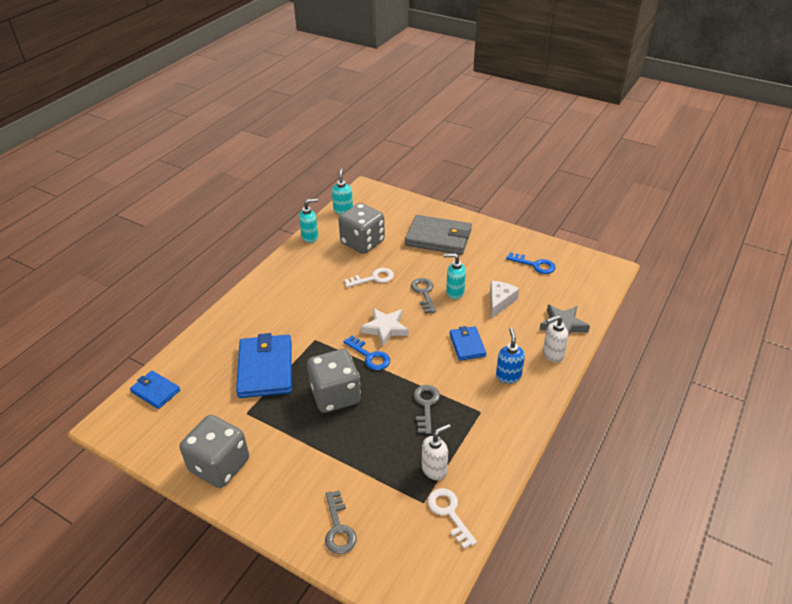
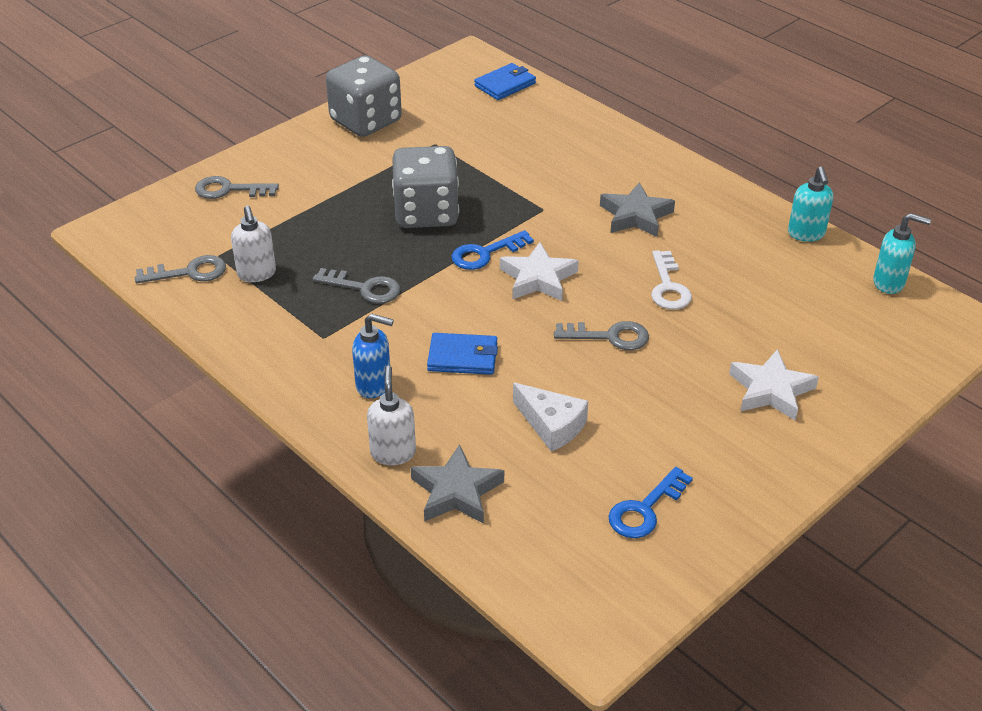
camera: 105 degrees right, 0 degrees up
(265, 368) = (504, 163): blue wallet -> none
(311, 299) = (636, 216): none -> grey star
(362, 242) = (777, 291): grey dice -> none
(438, 238) = (770, 390): grey wallet -> white star
(449, 513) = (189, 272): white key -> grey key
(454, 292) = (598, 374): turquoise soap dispenser -> none

